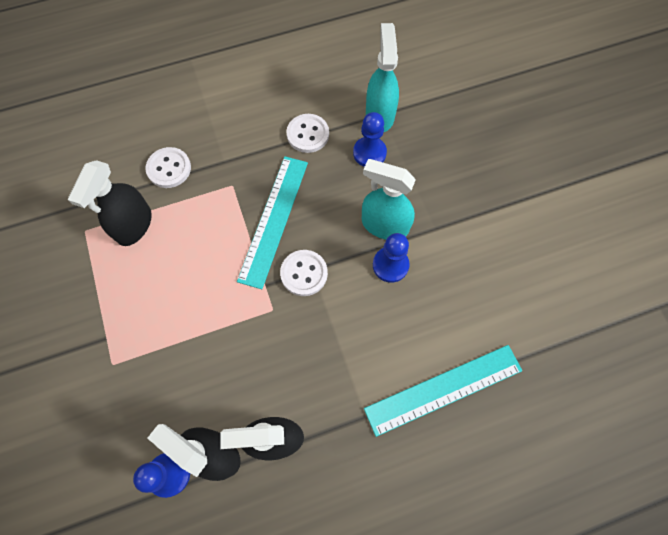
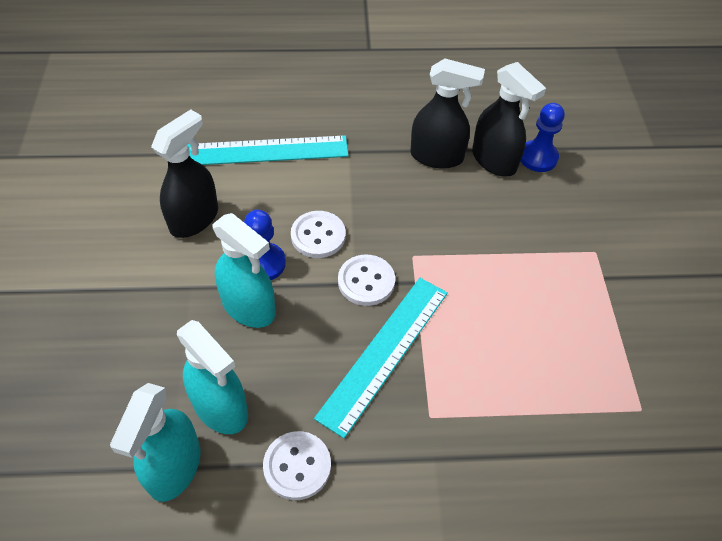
camera: 165 degrees left, 15 degrees down
(134, 225) = (572, 397): black spray bottle -> black spray bottle (194, 219)
(169, 168) = (519, 471): white button -> white button (318, 236)
(369, 153) = (220, 408): blue pawn -> turquoise spray bottle

